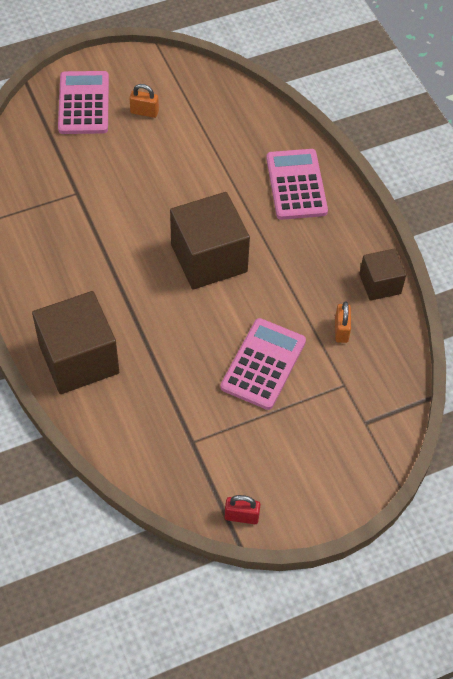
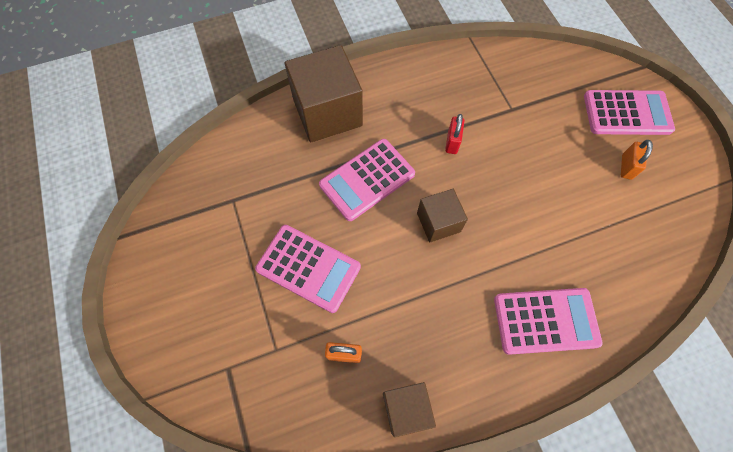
camera: 95 degrees right, 10 degrees up
(163, 318) = (367, 179): none -> pink calculator
(209, 258) = (438, 222): brown cube -> brown cube, size x0.56
(241, 516) = (150, 238): red padlock -> red padlock (452, 142)

